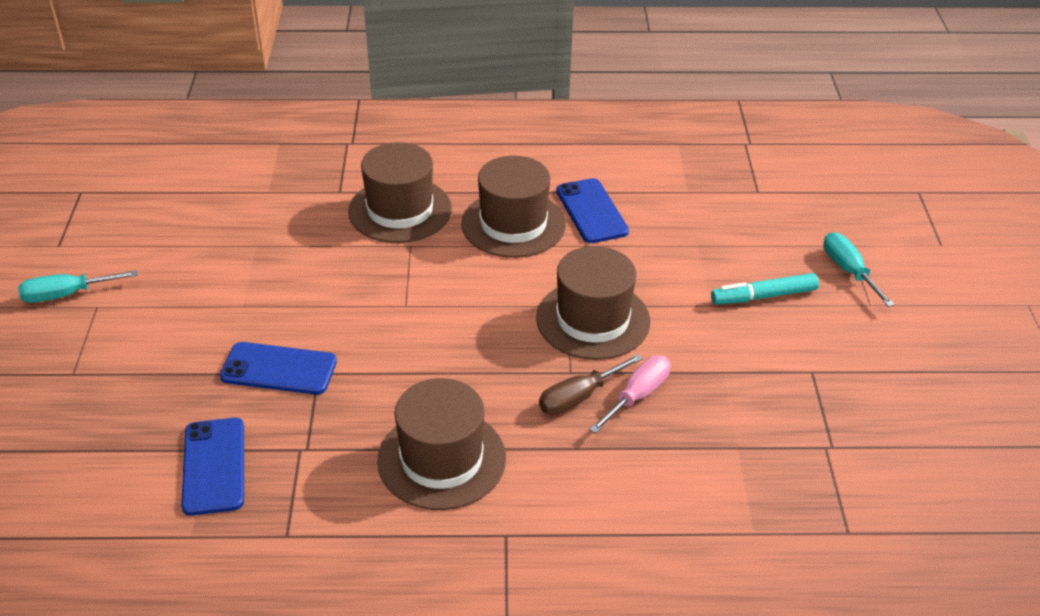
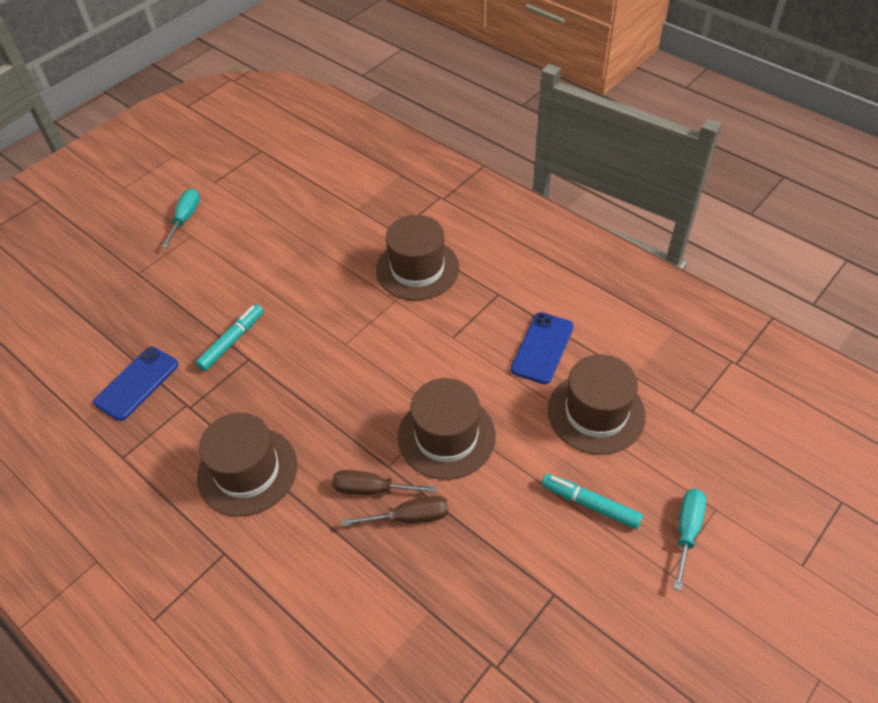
camera: 45 degrees right, 10 degrees up
(66, 294) = (185, 218): turquoise screwdriver -> turquoise screwdriver turned 75 degrees clockwise
(279, 369) = (232, 341): blue phone -> turquoise marker
(513, 224) = (477, 324): brown hat -> brown hat (596, 412)
(637, 395) = (410, 517): pink screwdriver -> brown screwdriver

